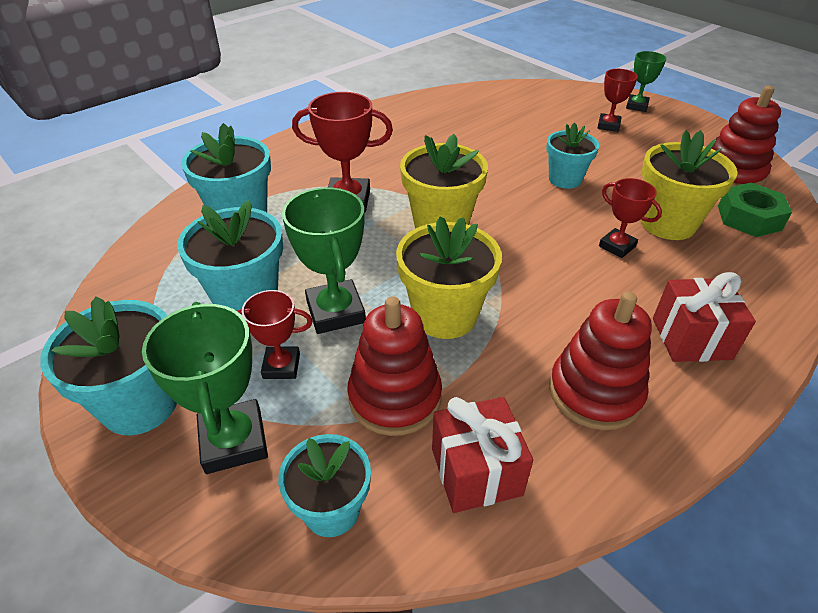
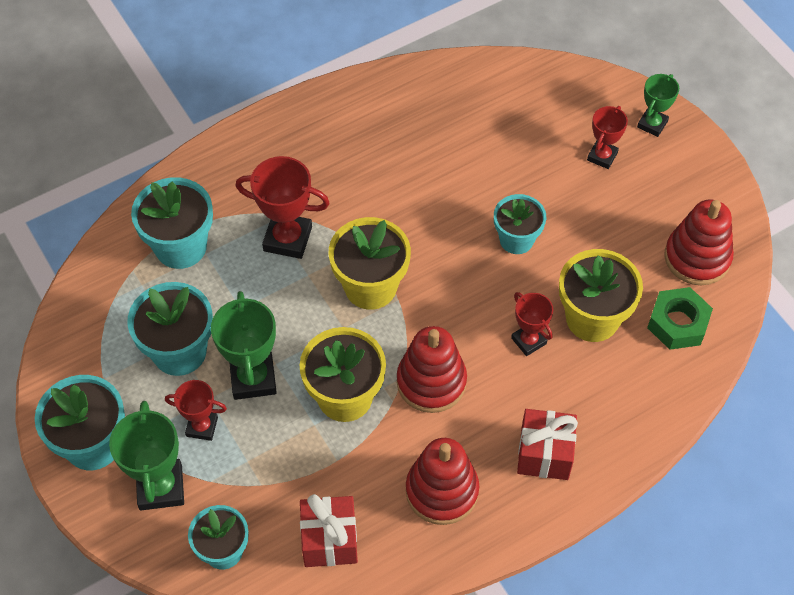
camera: 10 degrees right, 15 degrees up
(395, 397) = (285, 470): red stacking toy -> red stacking toy (431, 382)

